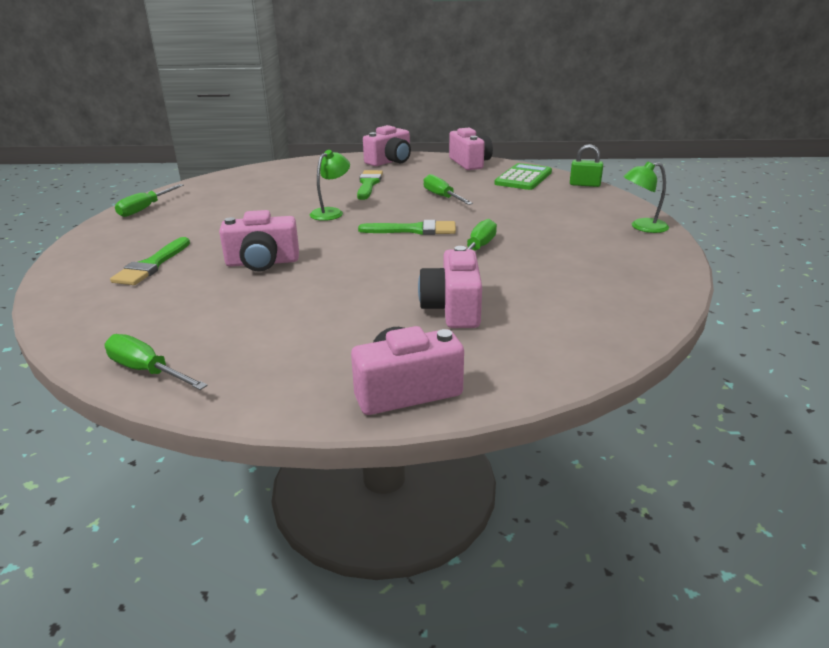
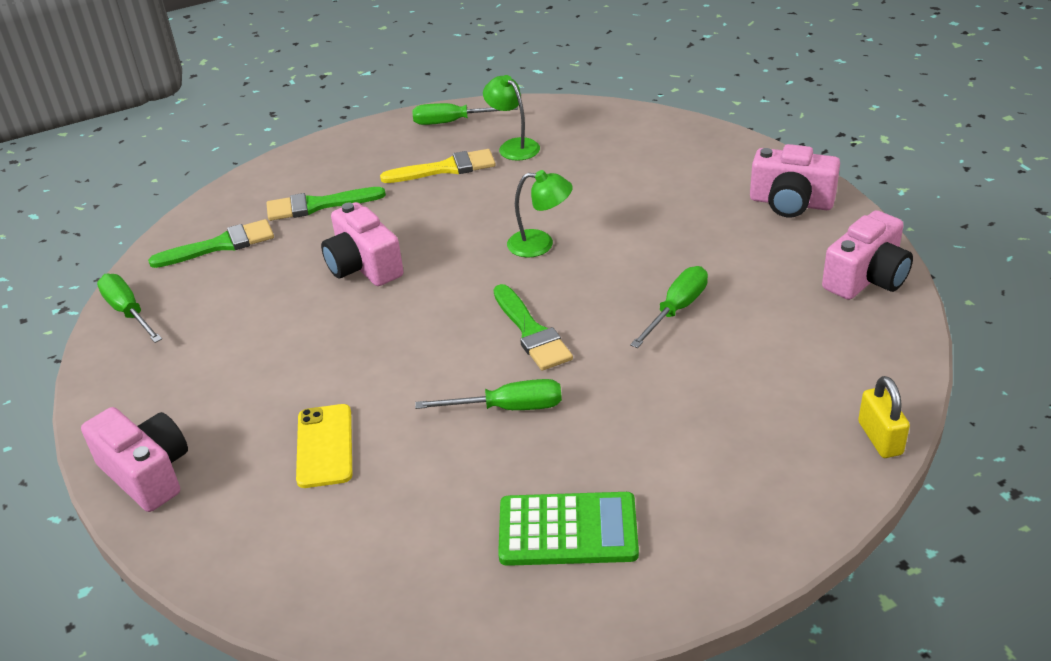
camera: 65 degrees right, 10 degrees up
(147, 371) = (128, 312): green screwdriver -> green screwdriver turned 45 degrees counterclockwise
(196, 220) = (445, 169): none -> yellow brush
(368, 184) = (670, 227): green brush -> green brush (220, 245)
(453, 309) = (324, 446): pink camera -> yellow phone
(523, 178) = (846, 359): green calculator -> green calculator (568, 530)
(584, 184) = (880, 438): green padlock -> yellow padlock
(642, 227) = (717, 556): green lamp -> green lamp (513, 146)

